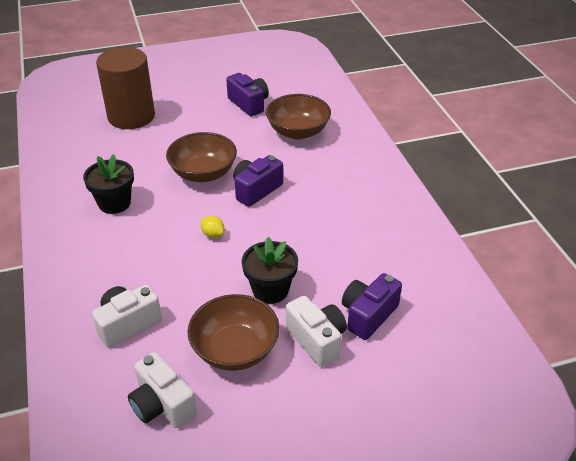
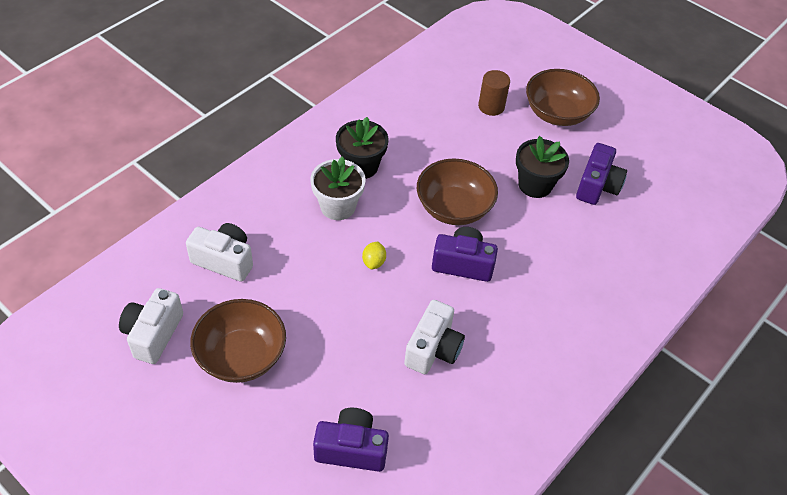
camera: 55 degrees right, 10 degrees up
(131, 116) = (491, 106): brown cylinder -> brown cylinder, size x0.49
(140, 232) = (338, 206): none -> white flower pot
(270, 290) = (331, 347): black flower pot -> black flower pot (535, 185)
(298, 132) = (588, 253): brown bowl -> brown bowl (557, 113)
(317, 340) = (292, 417): white camera -> white camera (433, 349)

